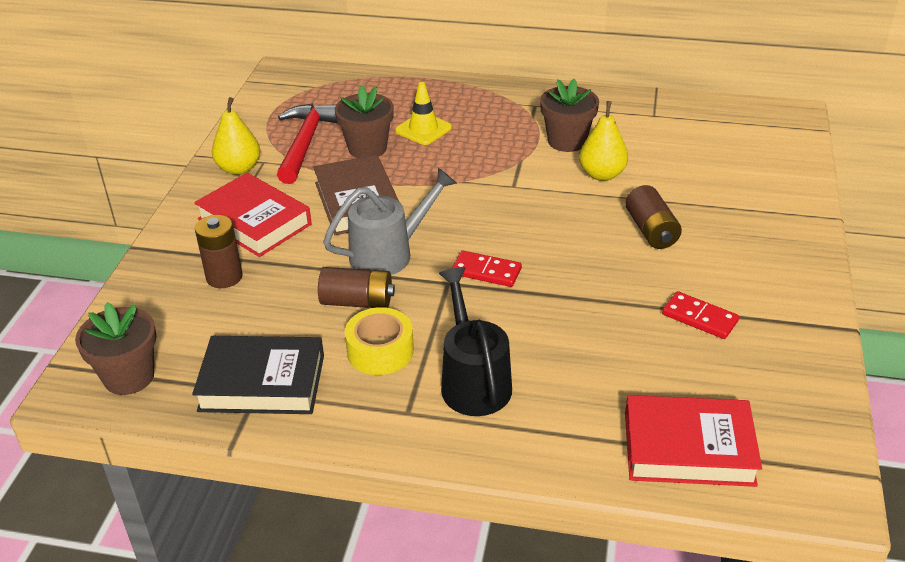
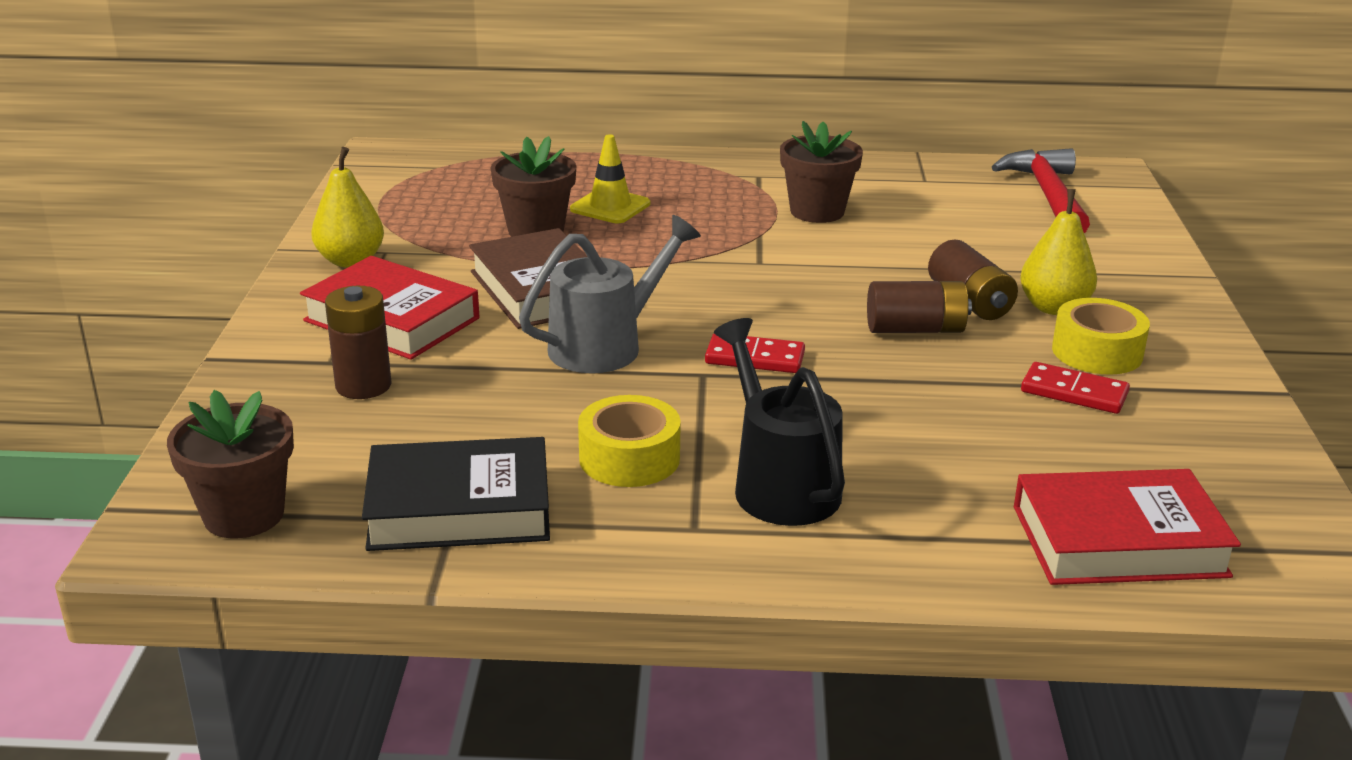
camera: 10 degrees left, 10 degrees down
(305, 143) = (443, 228): red hammer -> red hammer (1048, 196)
(357, 302) = (576, 403): brown battery -> brown battery (915, 329)
(602, 174) = (878, 245): yellow pear -> yellow pear (1054, 307)
(728, 283) = (1097, 352): none -> yellow tape

